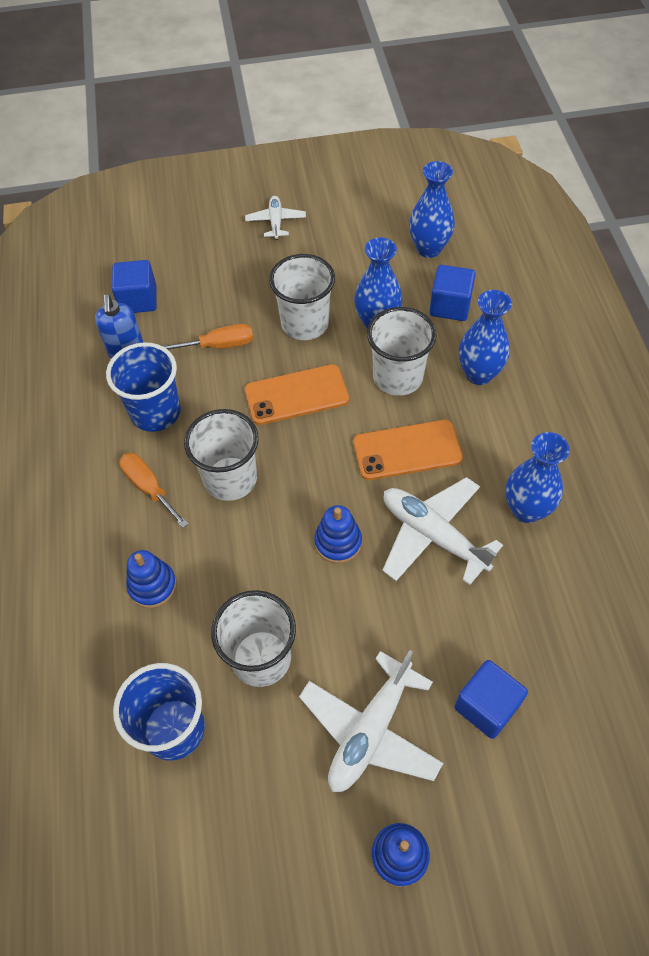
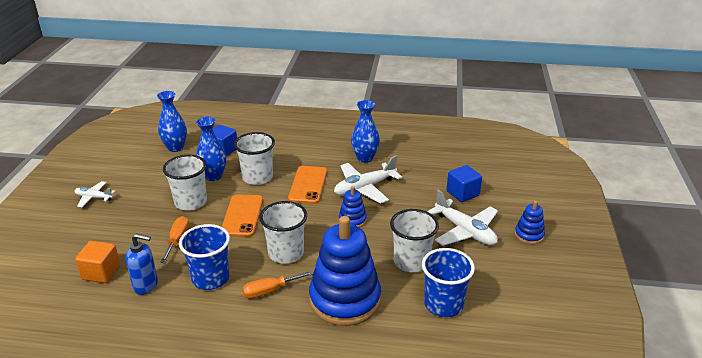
camera: 75 degrees left, 25 degrees down
(138, 300) = (101, 272): blue cube -> orange cube
(152, 586) = (345, 300): blue stacking toy -> blue stacking toy, size x2.19
(479, 374) = (275, 152): blue vase -> none

